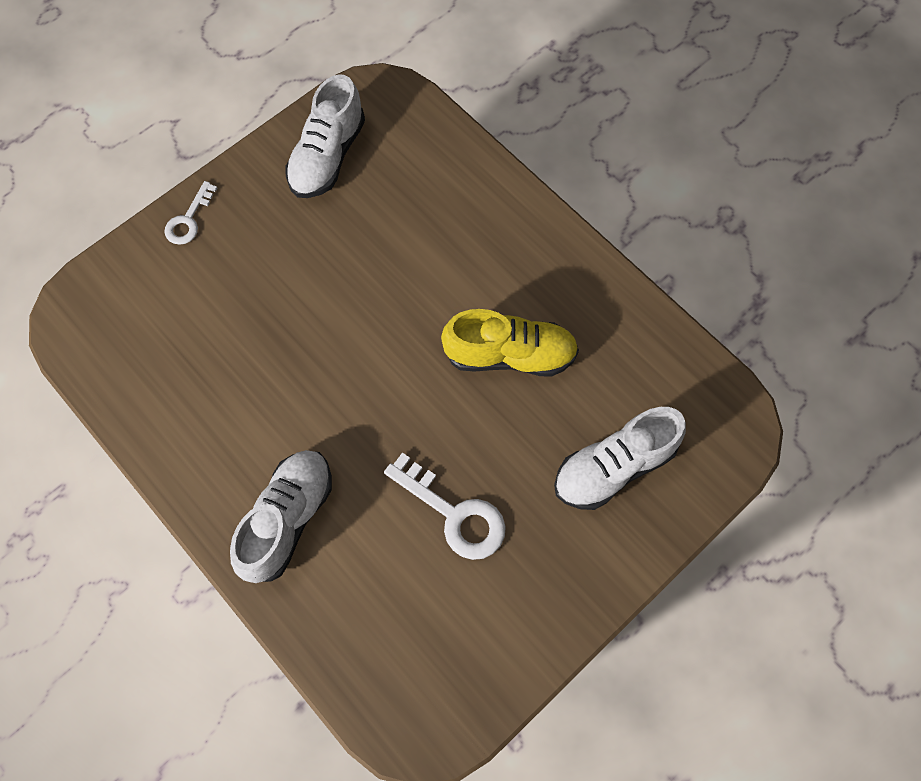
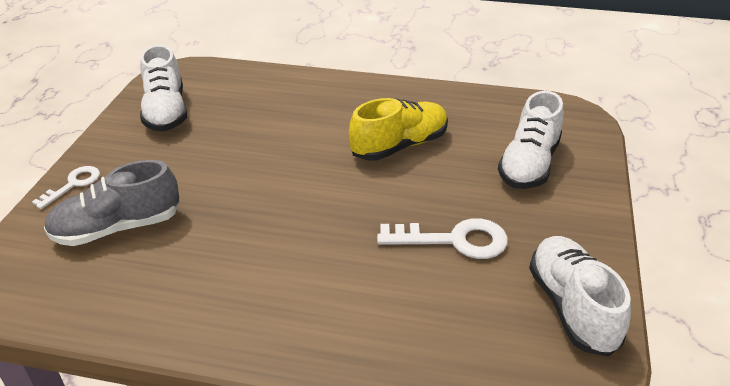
camera: 35 degrees left, 30 degrees down
(188, 220) = (73, 184): white key -> white key turned 135 degrees counterclockwise
(192, 304) = (118, 228): none -> grey shoe
(287, 519) = (327, 313): white shoe -> white shoe (572, 307)

